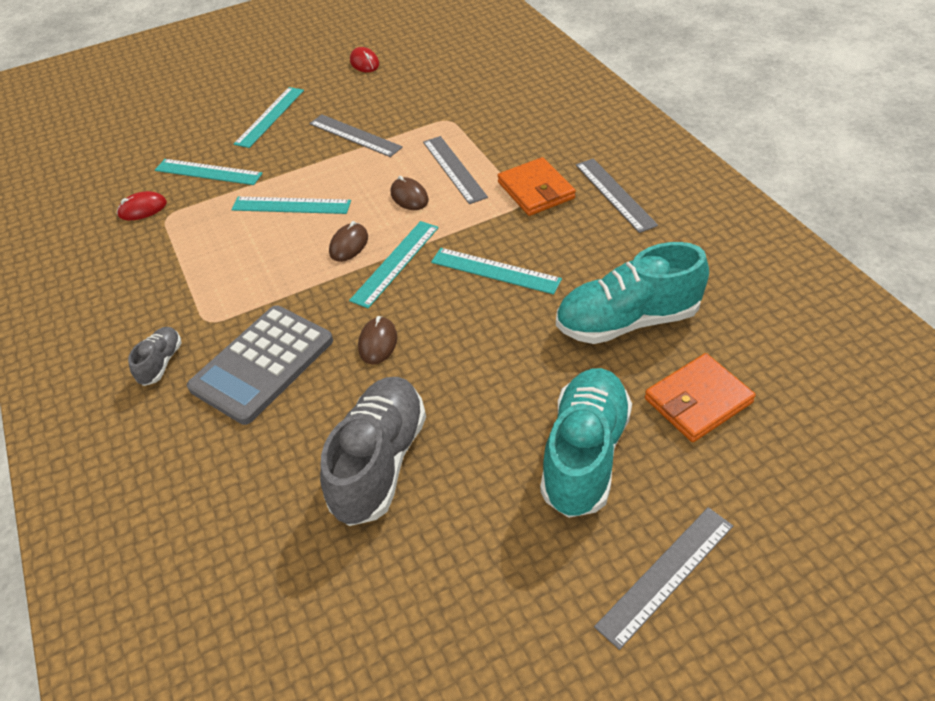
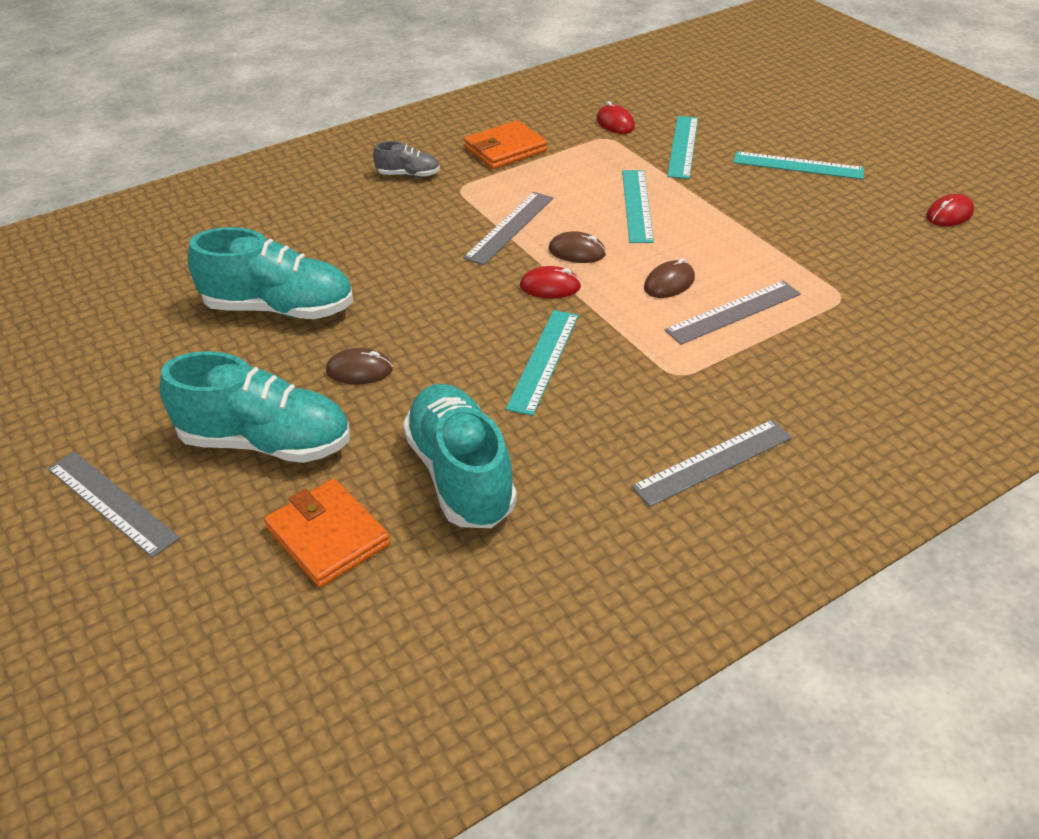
camera: 80 degrees right, 5 degrees down
(262, 364) = (404, 226): grey calculator -> none
(354, 135) = (780, 228): grey ruler -> grey ruler (509, 227)
(378, 343) = (429, 289): brown mouse -> brown mouse (359, 370)
(379, 462) = (280, 309): grey shoe -> turquoise shoe
(395, 263) = (550, 287): turquoise ruler -> red mouse
(536, 190) = (705, 385): orange wallet -> orange wallet (505, 149)

